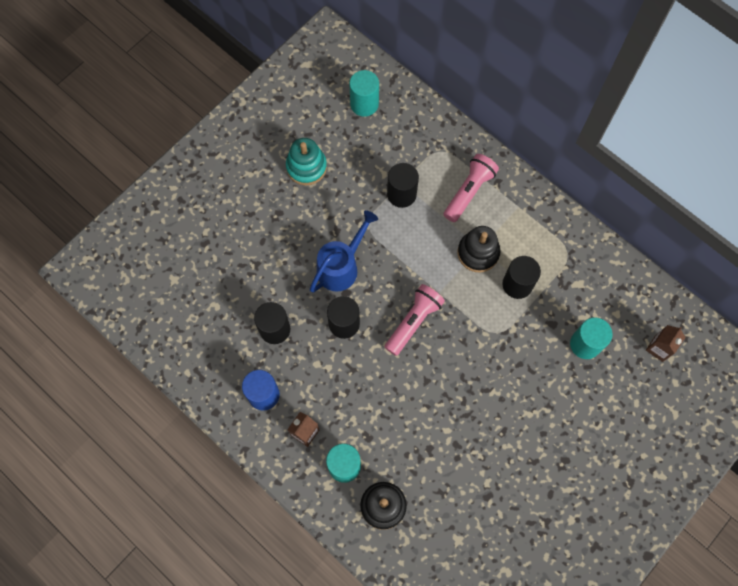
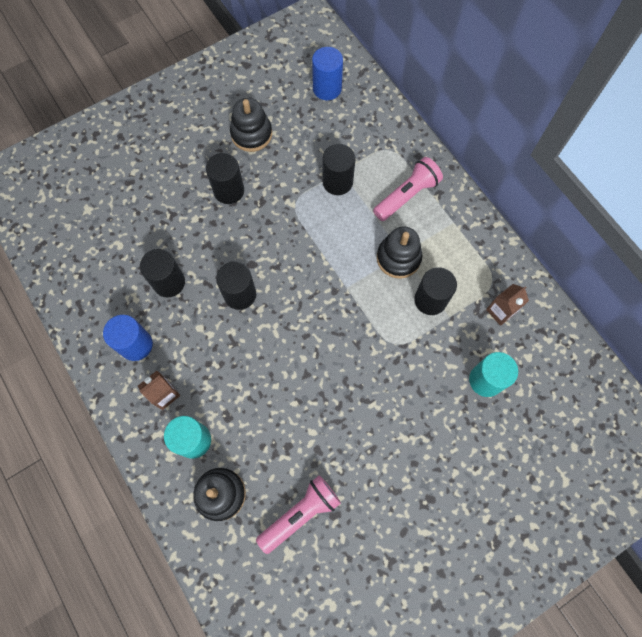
camera: 15 degrees right, 0 degrees up
(302, 228) = (229, 191): none -> black cylinder
(306, 167) = (251, 134): turquoise stacking toy -> black stacking toy
(341, 266) = (255, 237): blue watering can -> none
(364, 104) = (327, 88): turquoise cylinder -> blue cylinder
(413, 321) = (311, 310): pink flashlight -> pink flashlight (300, 513)
(659, 348) = (565, 405): brown carton -> brown carton (500, 311)

